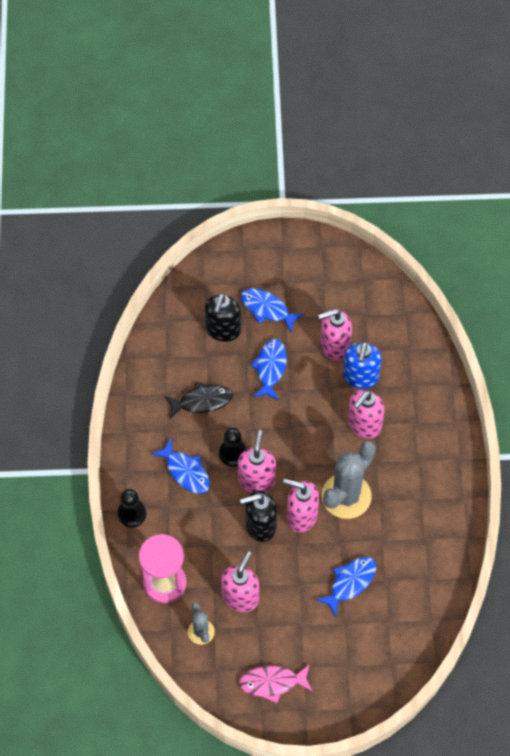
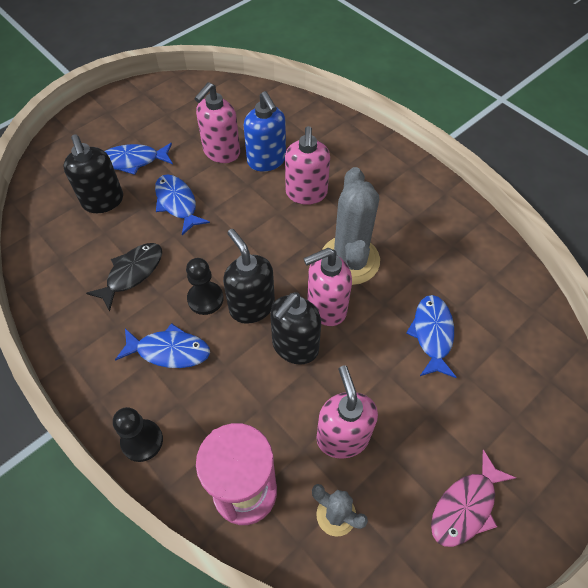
camera: 40 degrees left, 5 degrees down
(256, 480) = (251, 306): pink soap dispenser -> black soap dispenser

